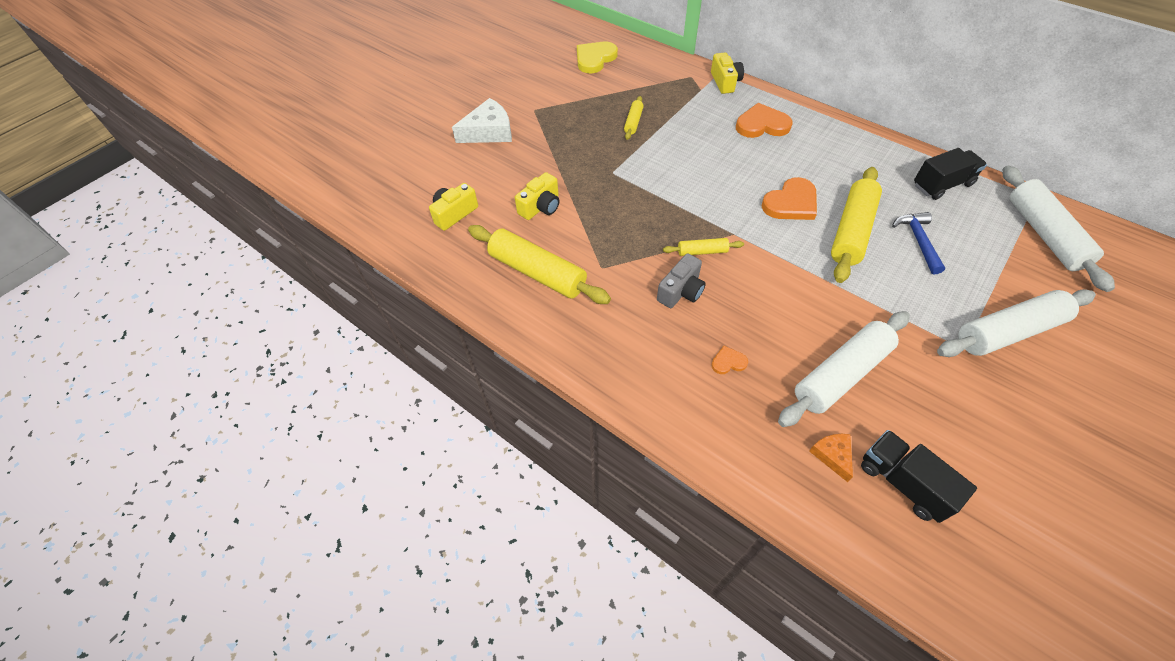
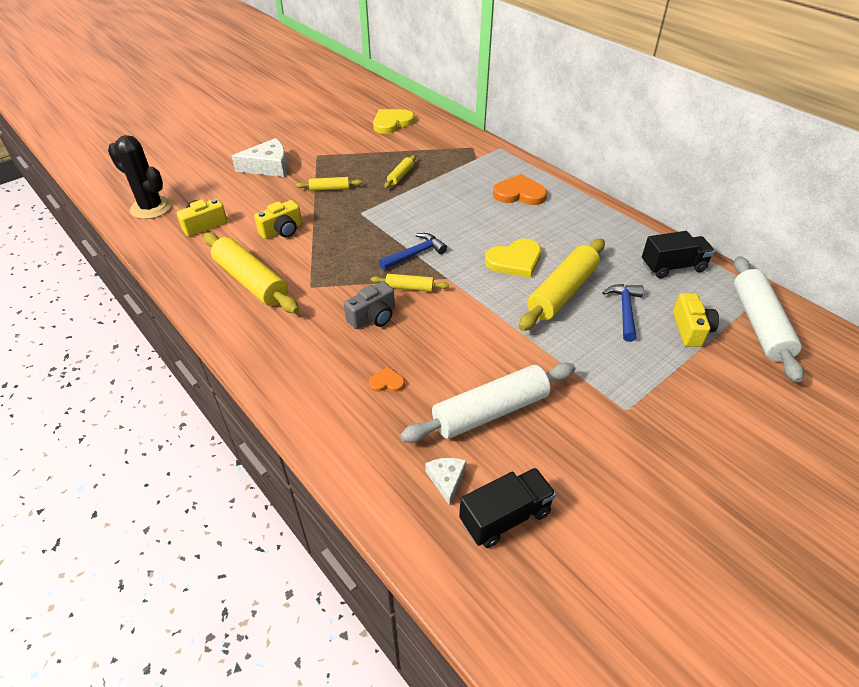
camera: 10 degrees right, 10 degrees down
(385, 202) = (151, 208): none -> black cactus
(567, 149) = (330, 189): none -> yellow rolling pin
(690, 212) = (415, 254): none -> blue hammer
(725, 82) = (502, 155): yellow camera -> yellow camera (691, 329)
(791, 203) = (515, 260): orange heart -> yellow heart
(832, 455) = (446, 479): orange cheese -> white cheese
(903, 482) = (505, 517): black truck -> black truck turned 90 degrees clockwise
(1008, 331) = (680, 403): white rolling pin -> none

